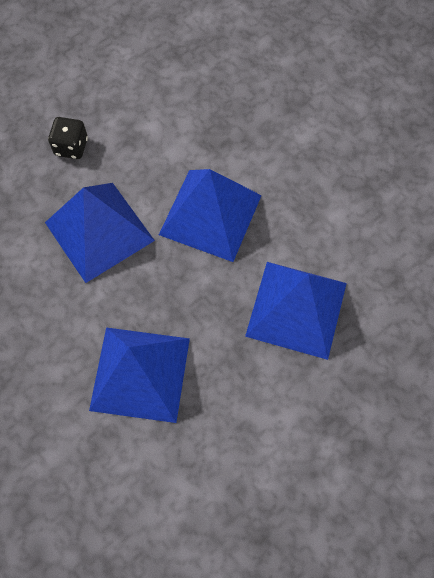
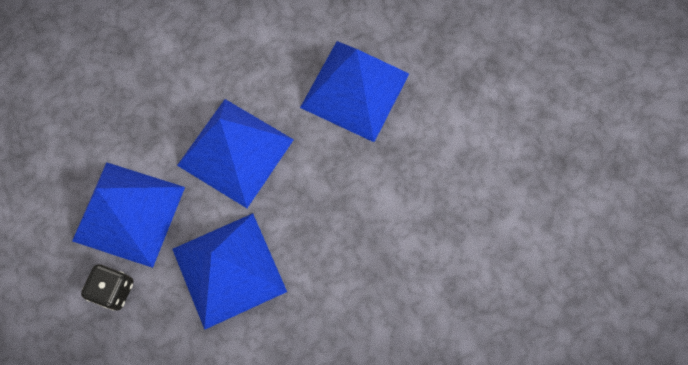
camera: 80 degrees left, 5 degrees up
(140, 374) = (396, 247): blue pyramid -> blue pyramid (129, 214)

